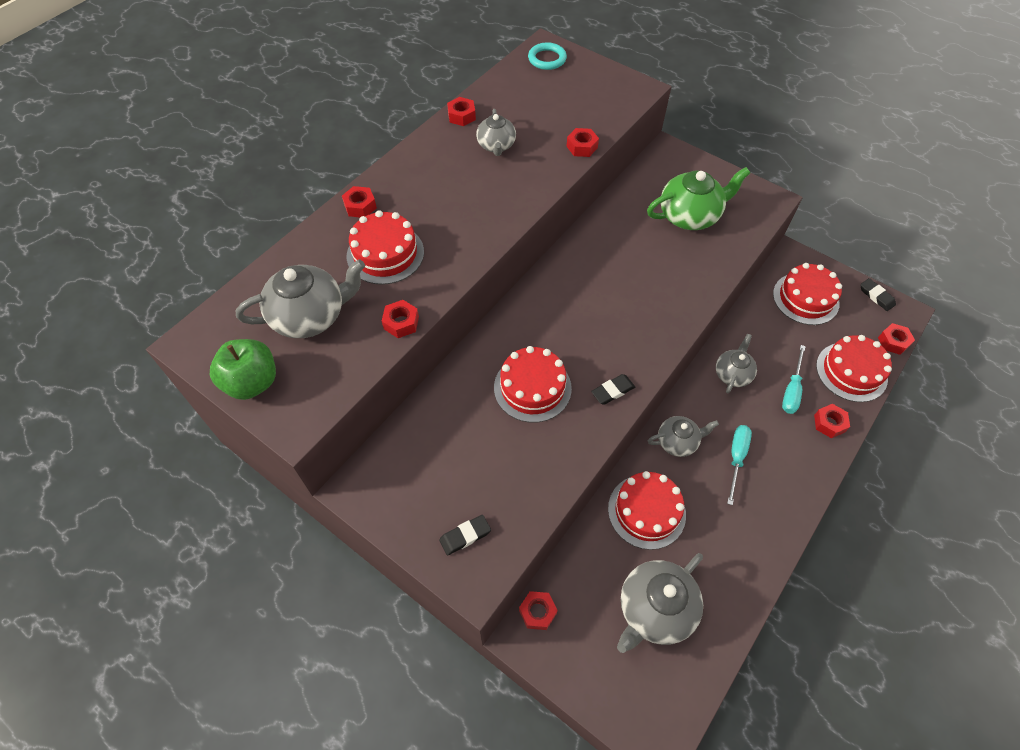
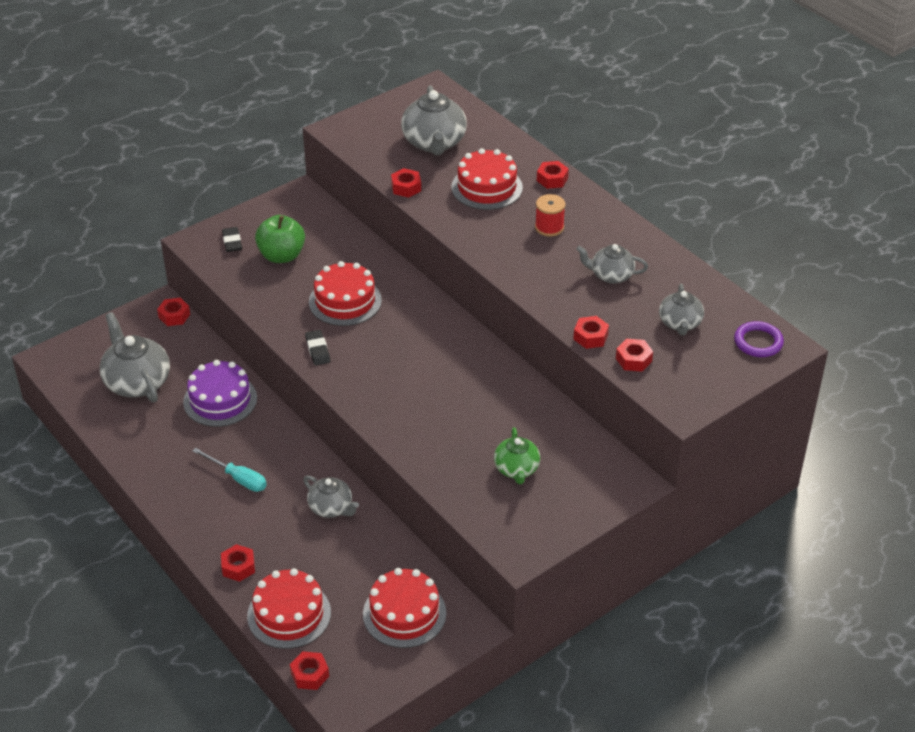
camera: 105 degrees right, 15 degrees down
(252, 382) = (383, 113): green apple -> green apple (281, 256)
(439, 196) = (549, 227): none -> red spool
(461, 116) = (667, 259): red nut -> red nut (633, 360)
(547, 59) = (758, 342): turquoise ring -> purple ring
(646, 511) = (220, 400): red cake -> purple cake
(677, 442) = (275, 441): grey teapot -> grey teapot (680, 324)
(690, 216) = (516, 469): green teapot -> green teapot, size x0.60
(791, 390) = (290, 551): turquoise screwdriver -> none
(876, 296) = (380, 689): black eraser -> none

